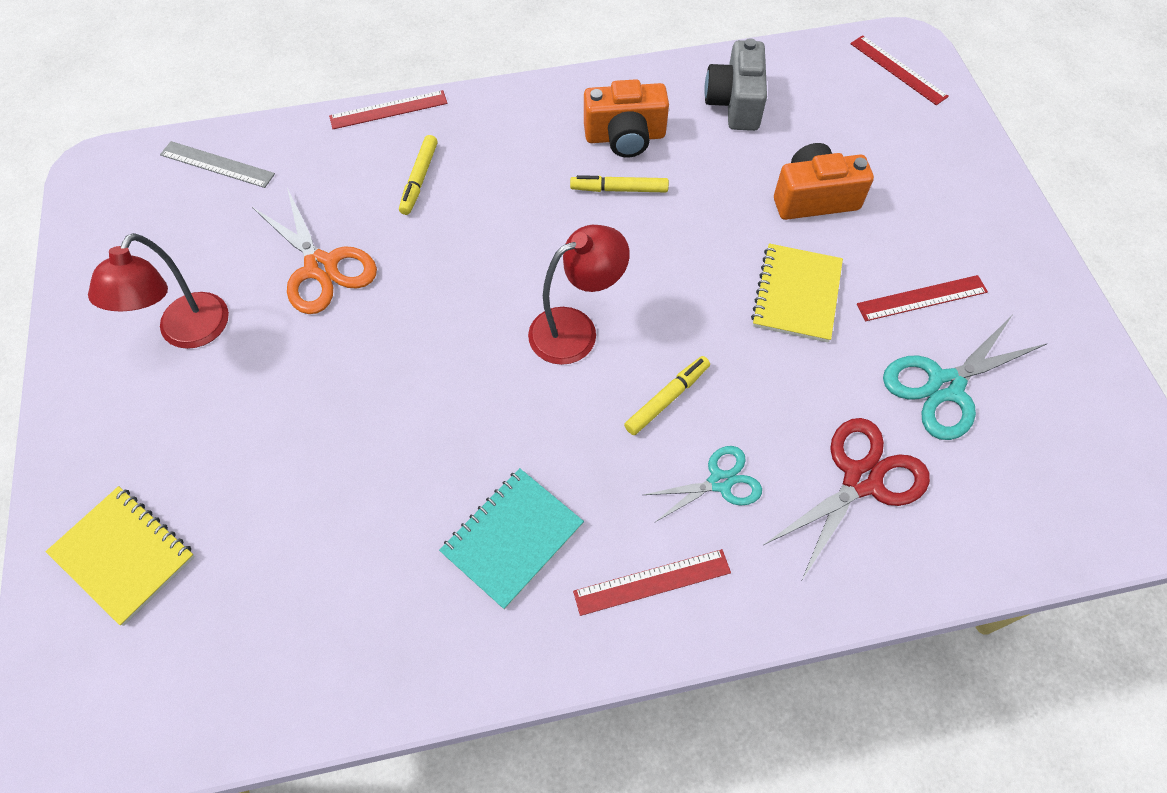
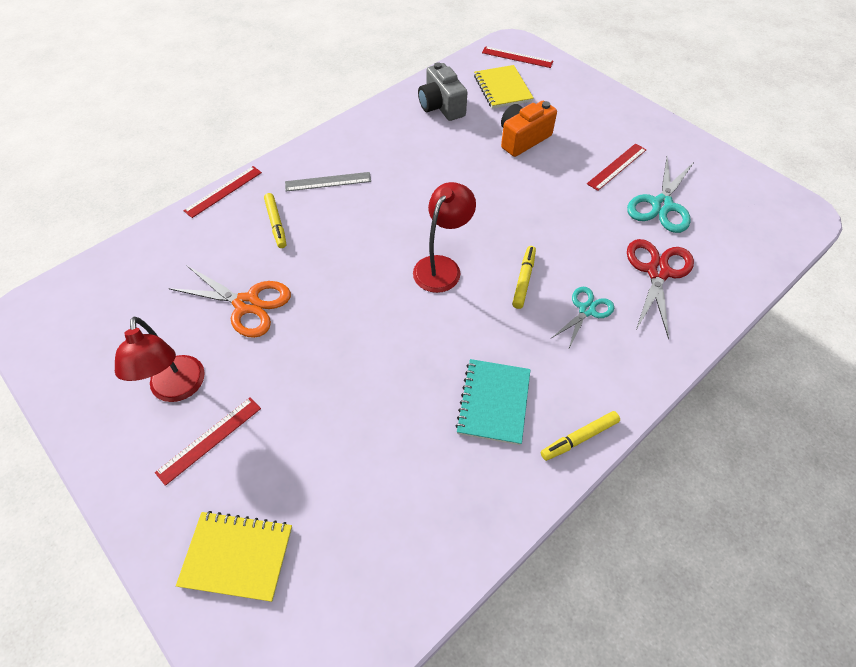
camera: 30 degrees left, 5 degrees down
(217, 164) = (120, 273): grey ruler -> grey ruler (328, 182)
(619, 189) = (409, 178): yellow marker -> yellow marker (579, 438)
(625, 137) = (390, 148): orange camera -> none
(652, 581) = (591, 383): red ruler -> red ruler (209, 439)
(797, 294) = (552, 193): yellow notebook -> yellow notebook (502, 88)

